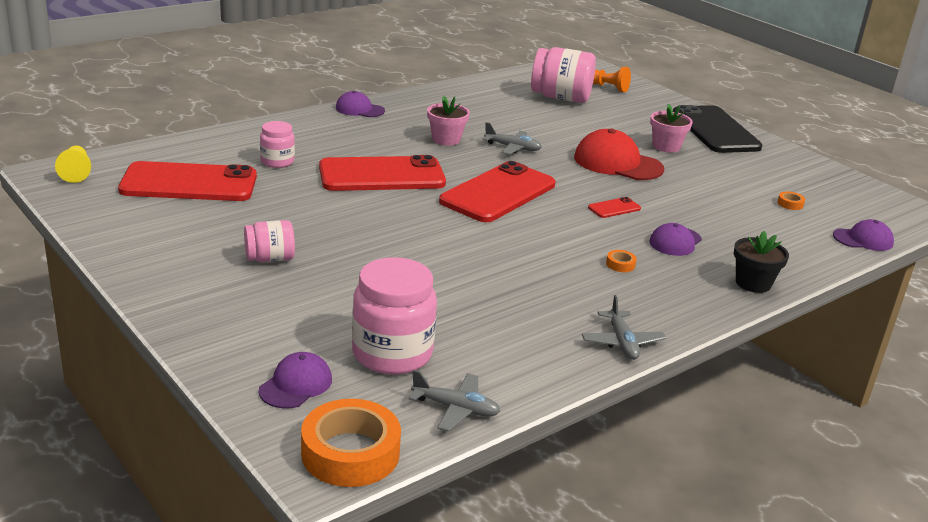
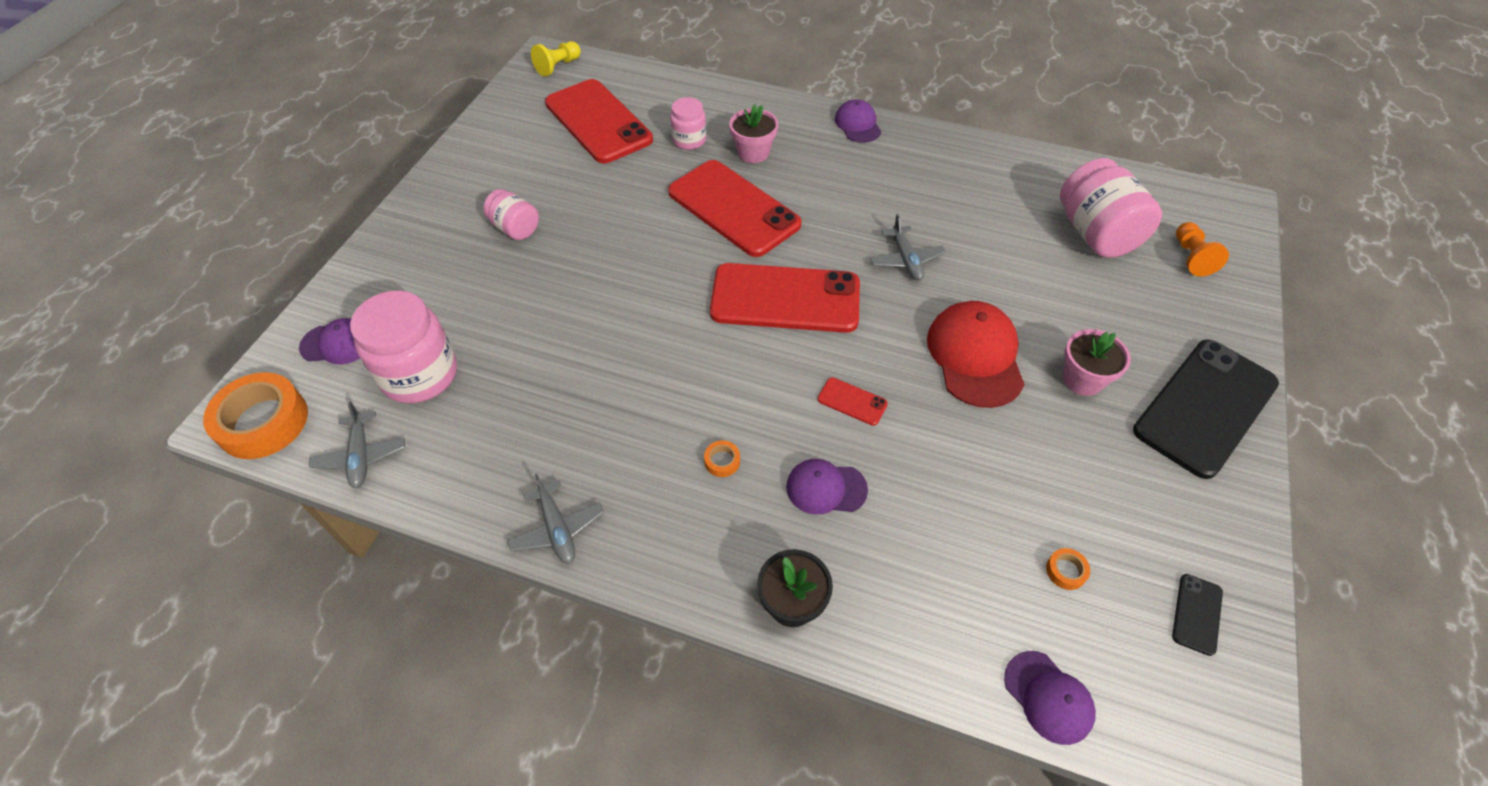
camera: 60 degrees right, 25 degrees up
(446, 139) = (864, 207): pink flower pot -> pink flower pot (753, 152)
(622, 342) = (557, 529): grey plane -> grey plane turned 75 degrees counterclockwise
(838, 187) = (1197, 614): none -> black phone

